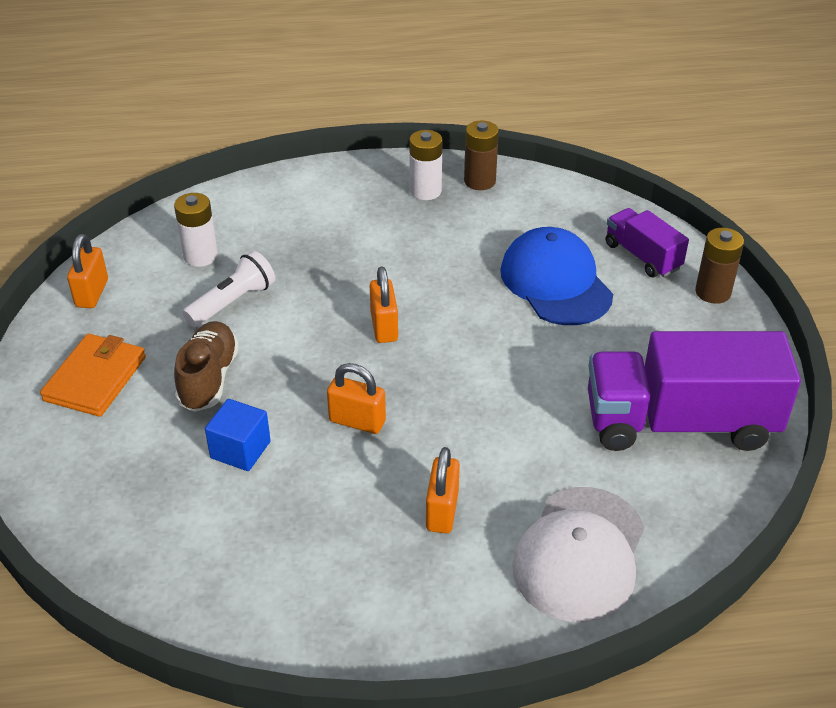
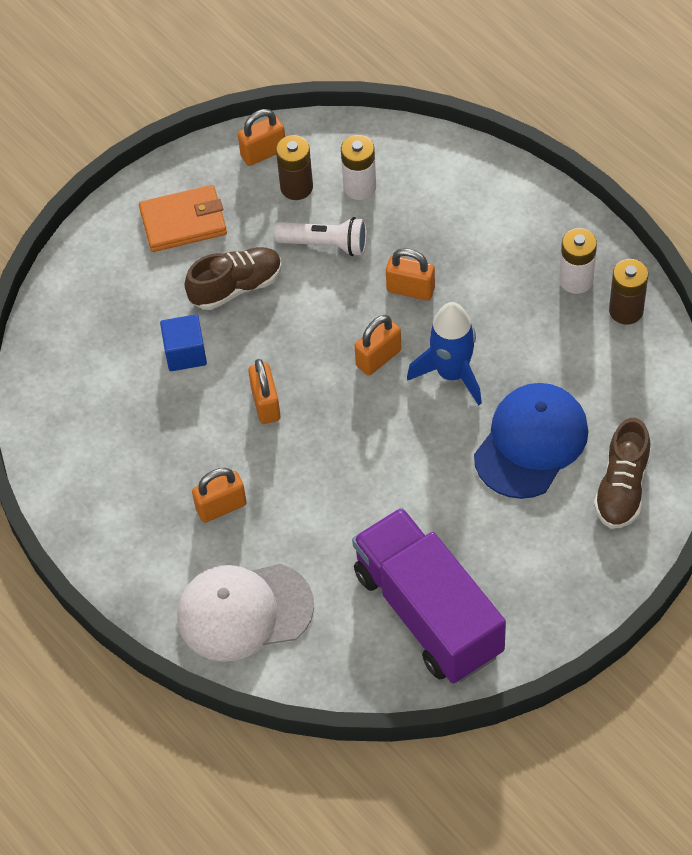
camera: 60 degrees right, 15 degrees up
(336, 276) = (410, 289): none -> orange padlock
(444, 293) = (452, 373): none -> blue rocket
(642, 256) = (622, 488): purple truck -> brown shoe
(713, 292) = (615, 563): brown battery -> brown battery (296, 187)

